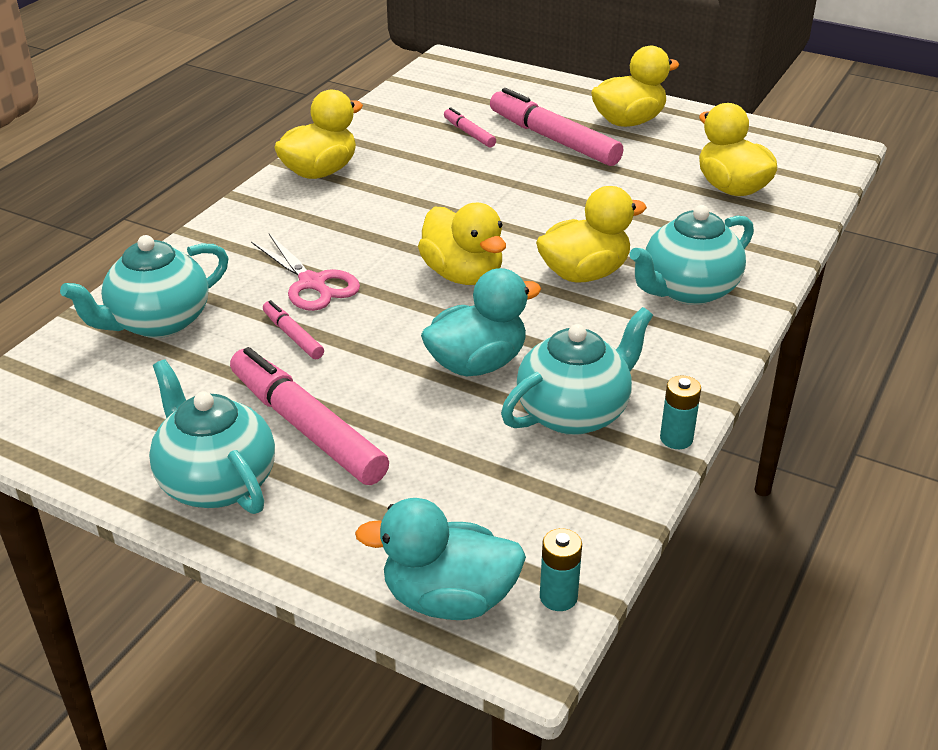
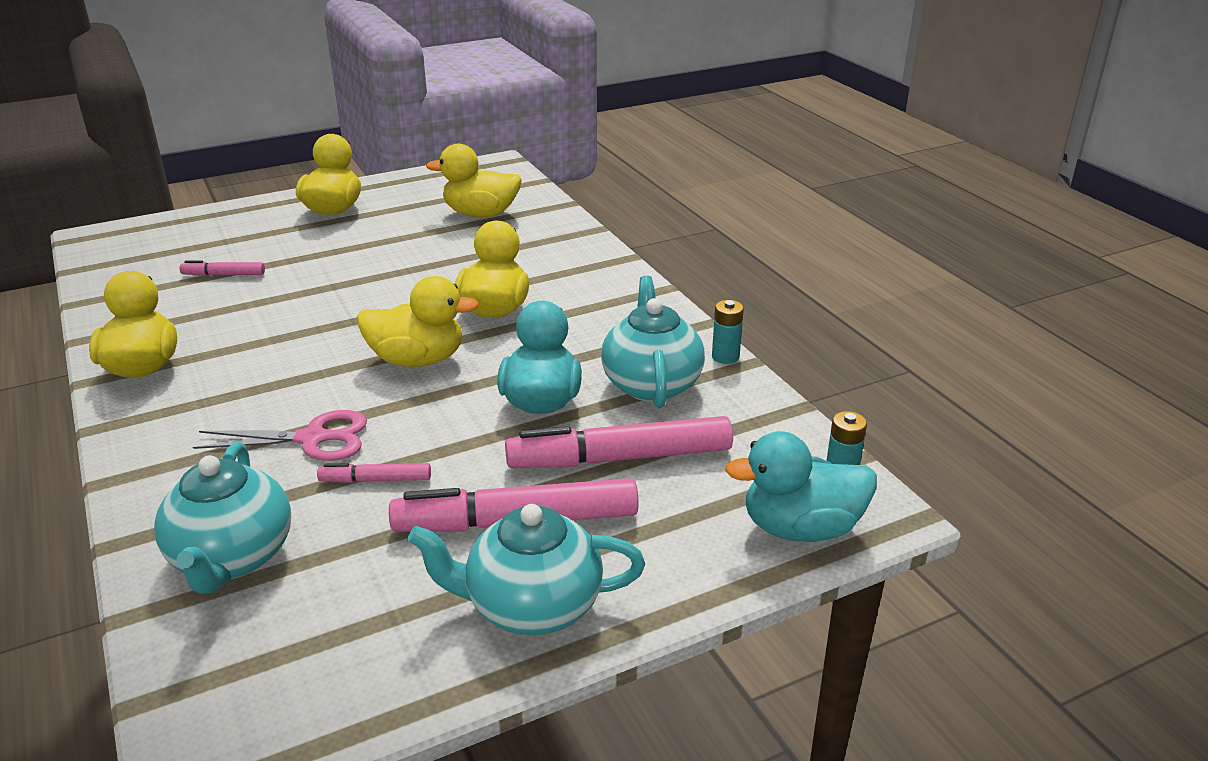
camera: 55 degrees left, 5 degrees down
(449, 599) = (801, 528): turquoise duck -> turquoise duck turned 45 degrees clockwise
(554, 140) = (302, 246): pink marker -> pink marker (621, 458)
(688, 290) = (572, 280): turquoise teapot -> none

